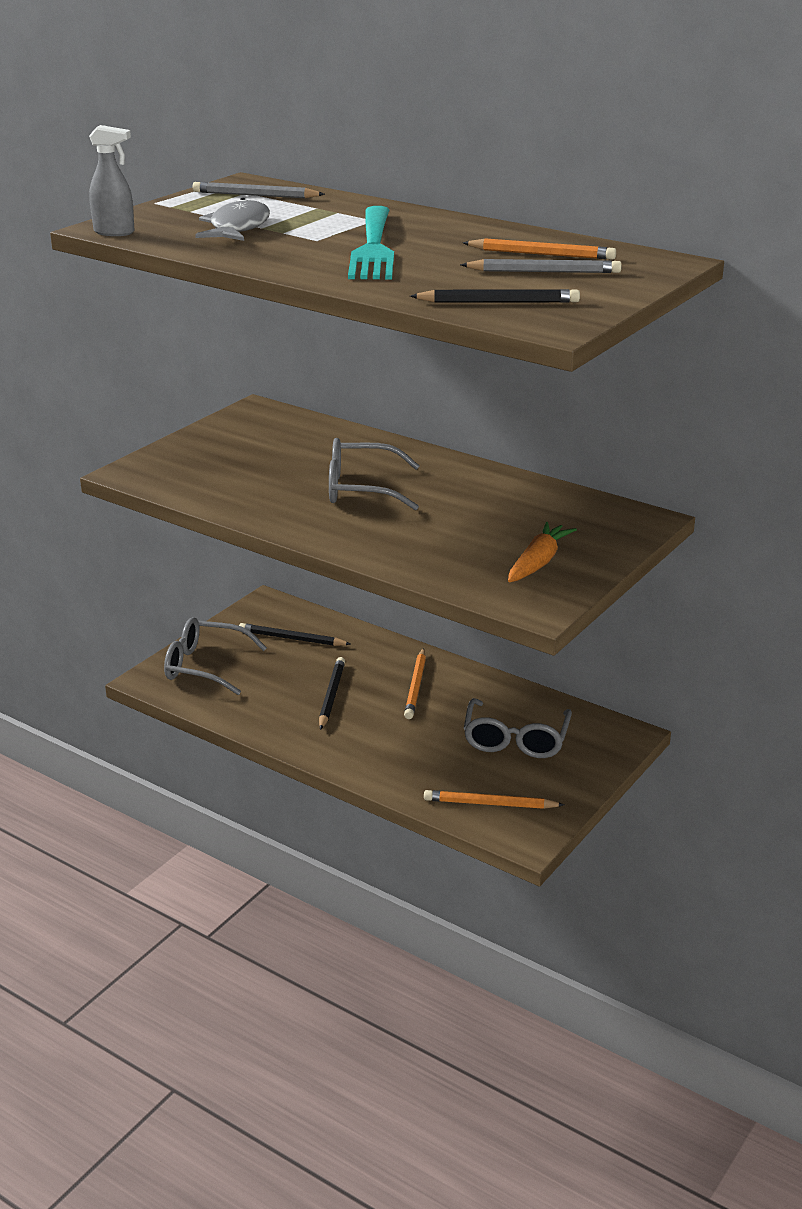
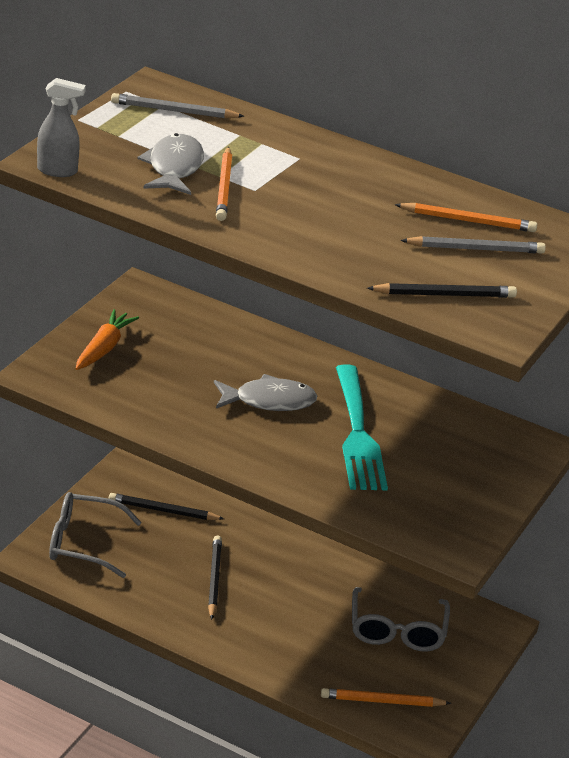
camera: 10 degrees left, 5 degrees up
(362, 489) = (269, 401): grey glasses -> grey fish
(373, 248) = (312, 205): turquoise fork -> turquoise fork (358, 434)
(416, 686) = (294, 569): orange pencil -> orange pencil (224, 187)
(538, 562) = (448, 497): orange carrot -> orange carrot (103, 348)

